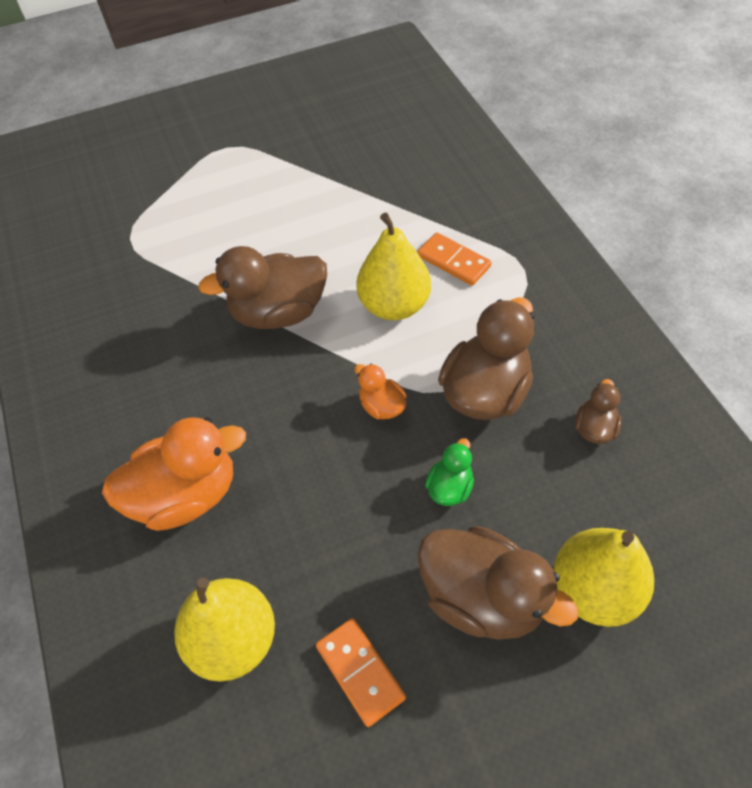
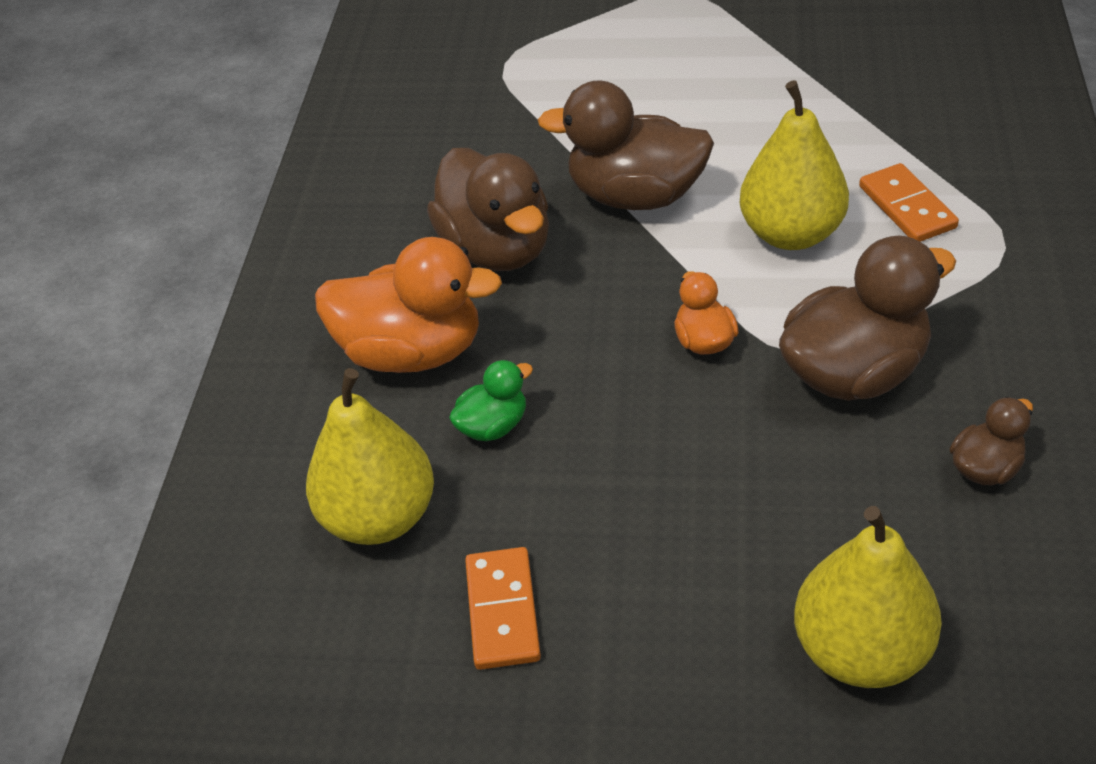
camera: 30 degrees right, 10 degrees down
(450, 487) = (737, 462): green duck -> green duck (493, 426)
(482, 597) = (703, 597): brown duck -> brown duck (497, 249)

